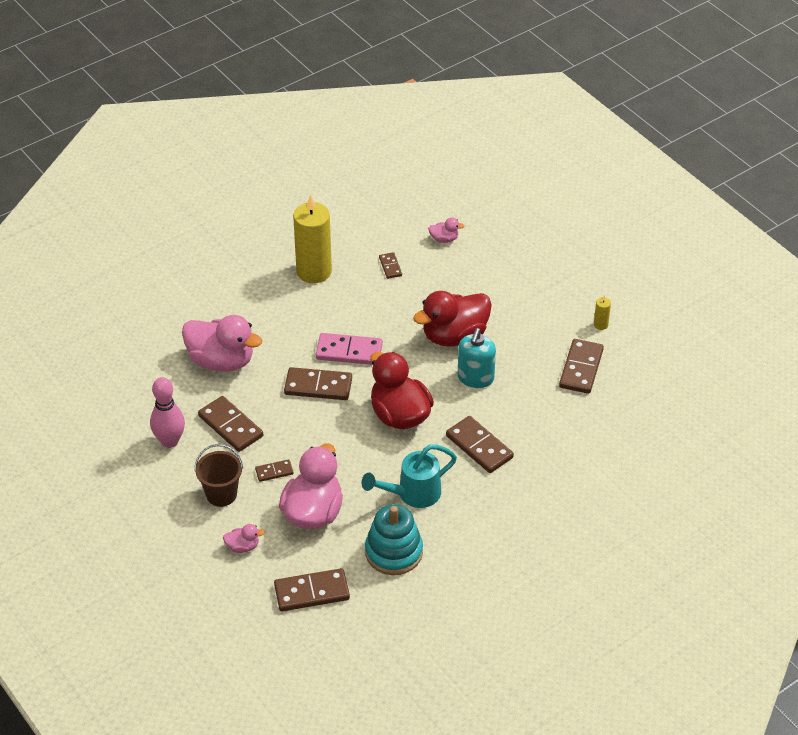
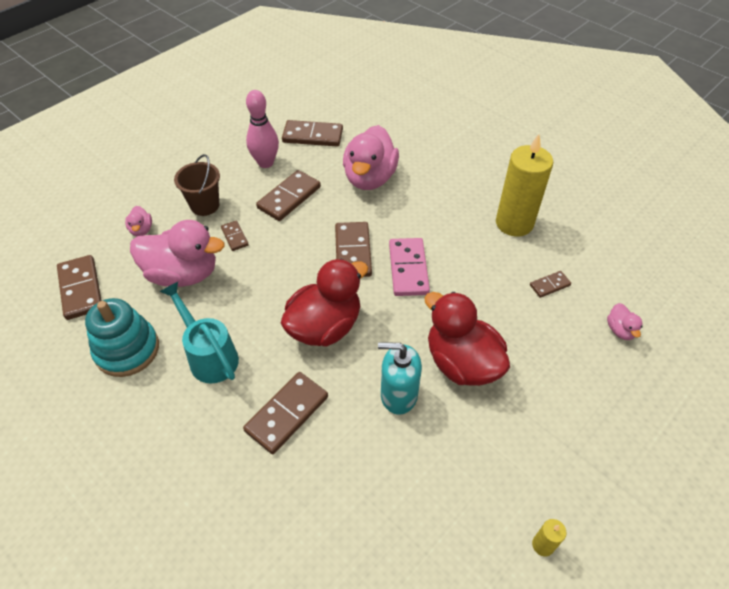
camera: 80 degrees right, 5 degrees up
(581, 368) = (448, 525): brown domino -> brown domino (312, 136)

